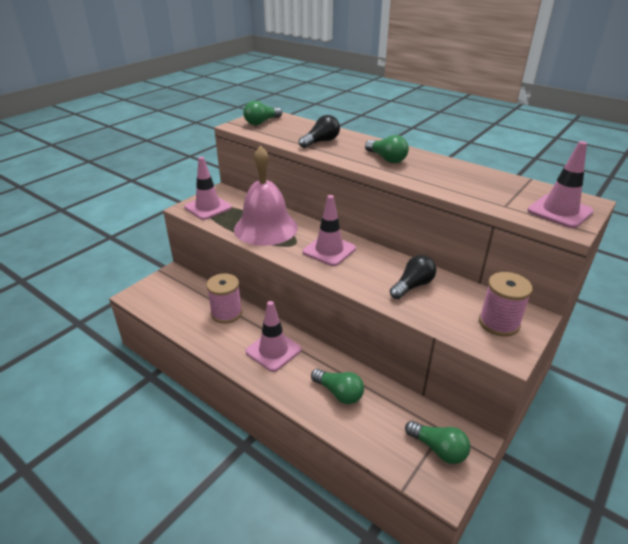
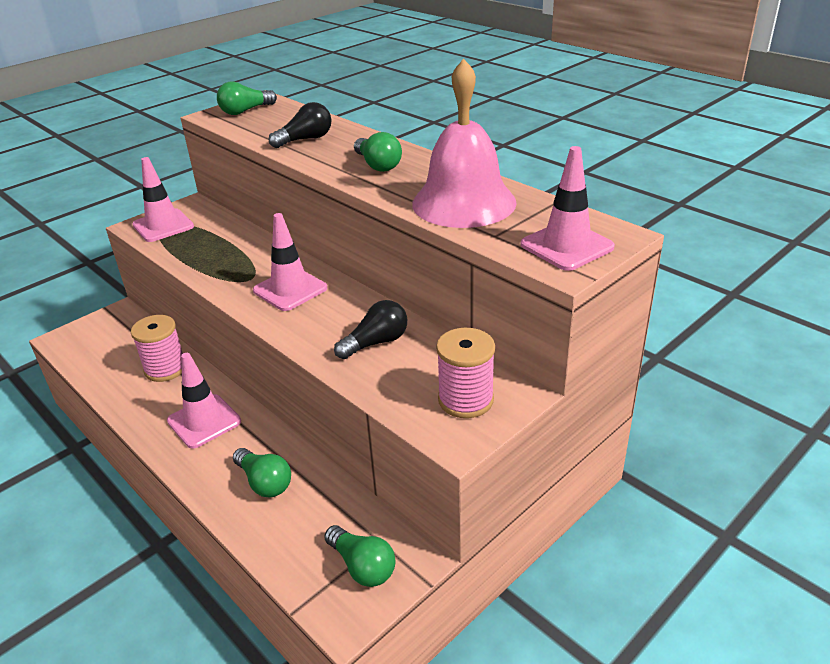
camera: 10 degrees right, 0 degrees up
(266, 228) = (223, 256): pink bell -> pink bell (464, 202)

